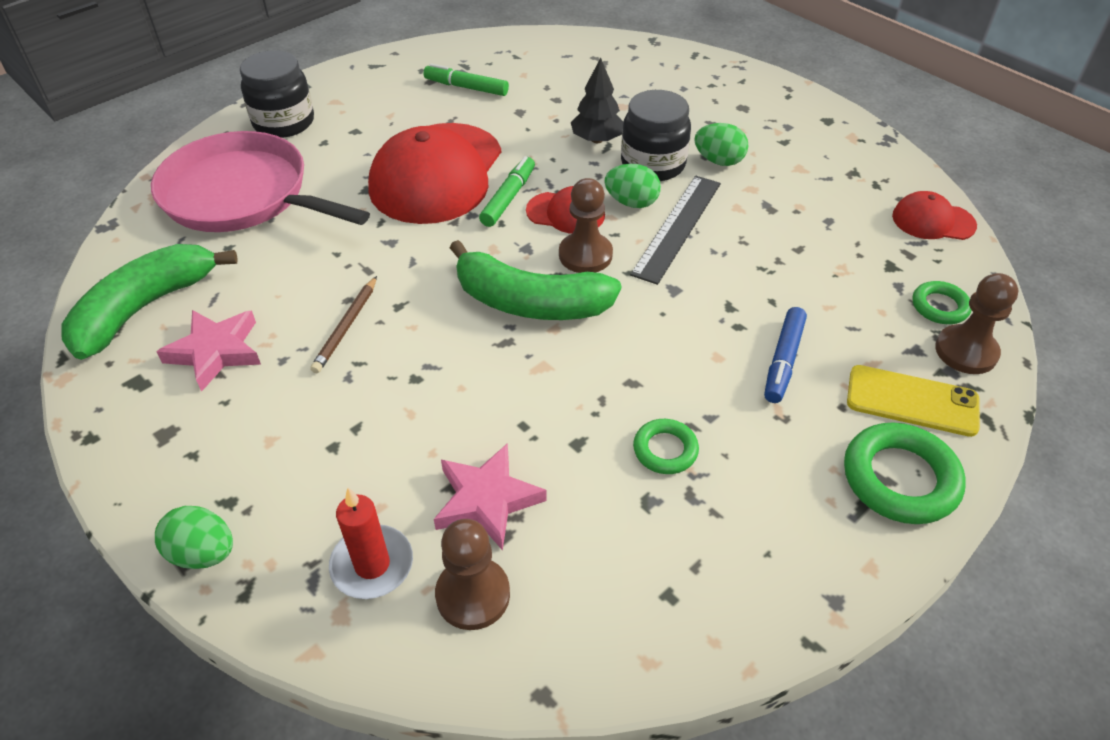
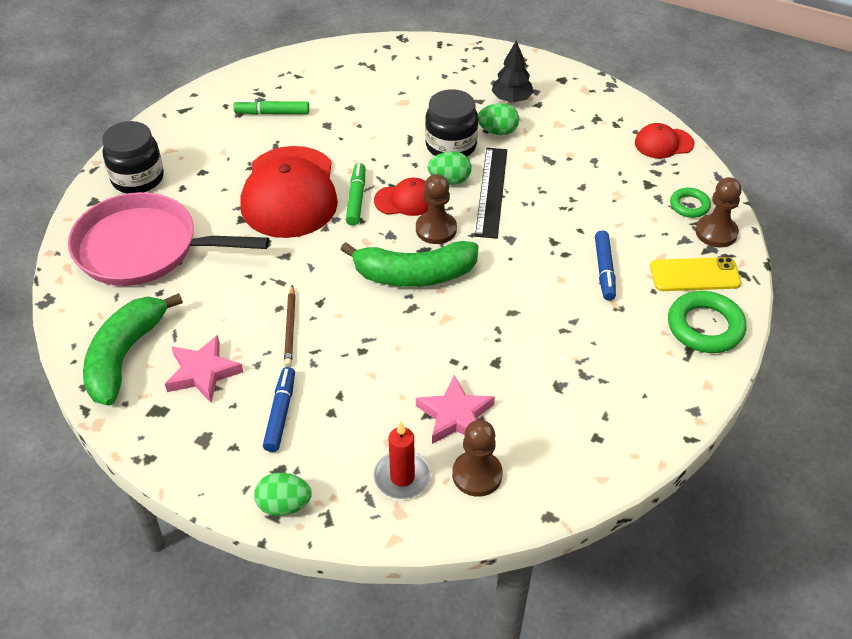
camera: 20 degrees left, 0 degrees up
(272, 429) = (280, 413): none -> blue marker
(597, 140) = (399, 135): black tree -> black tree (511, 99)
(665, 450) = (554, 350): green ring -> none

